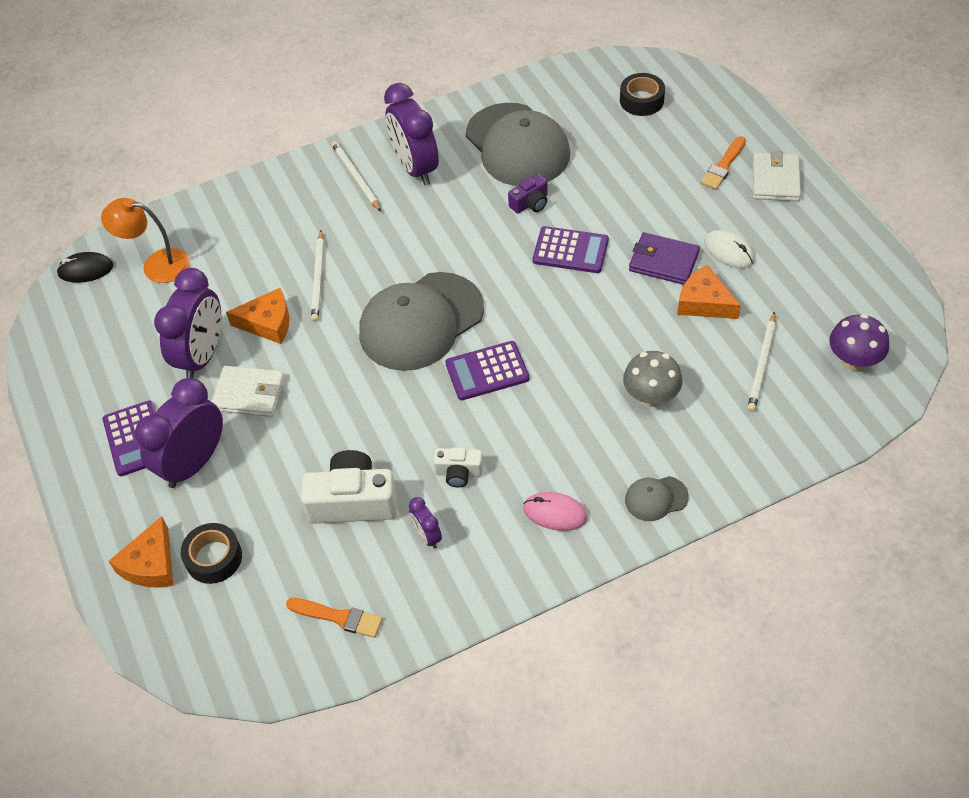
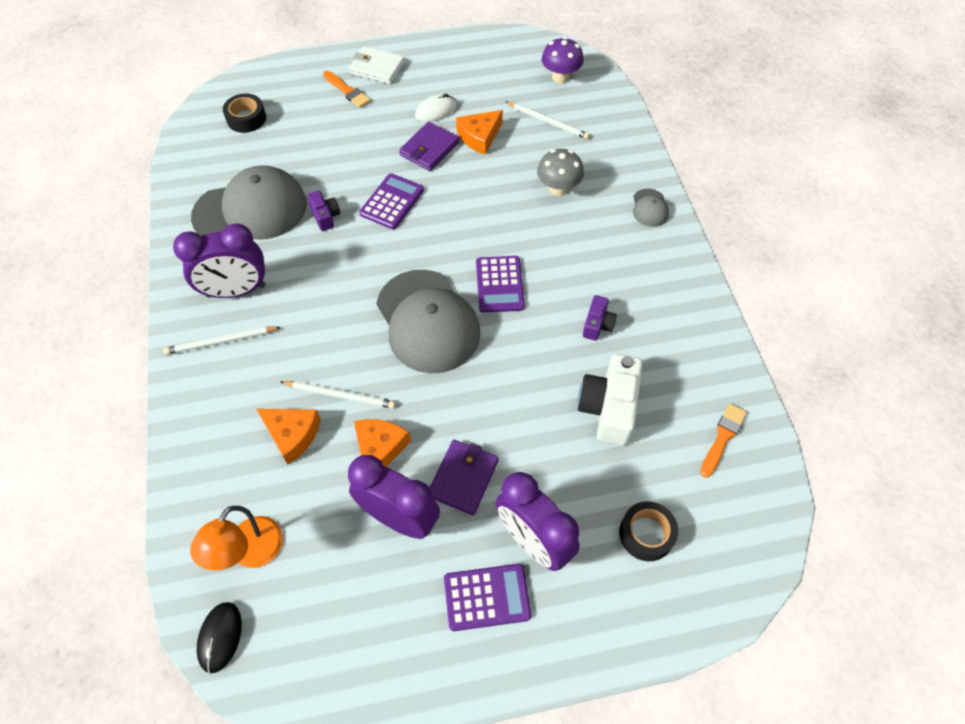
camera: 80 degrees left, 5 degrees up
(151, 564) = (643, 595): orange cheese -> orange cheese (292, 435)
(249, 394) = (463, 478): white wallet -> purple wallet
(427, 536) = (655, 359): purple clock -> none
(459, 473) = (597, 324): white camera -> purple camera
(555, 513) = (650, 270): pink mouse -> none

